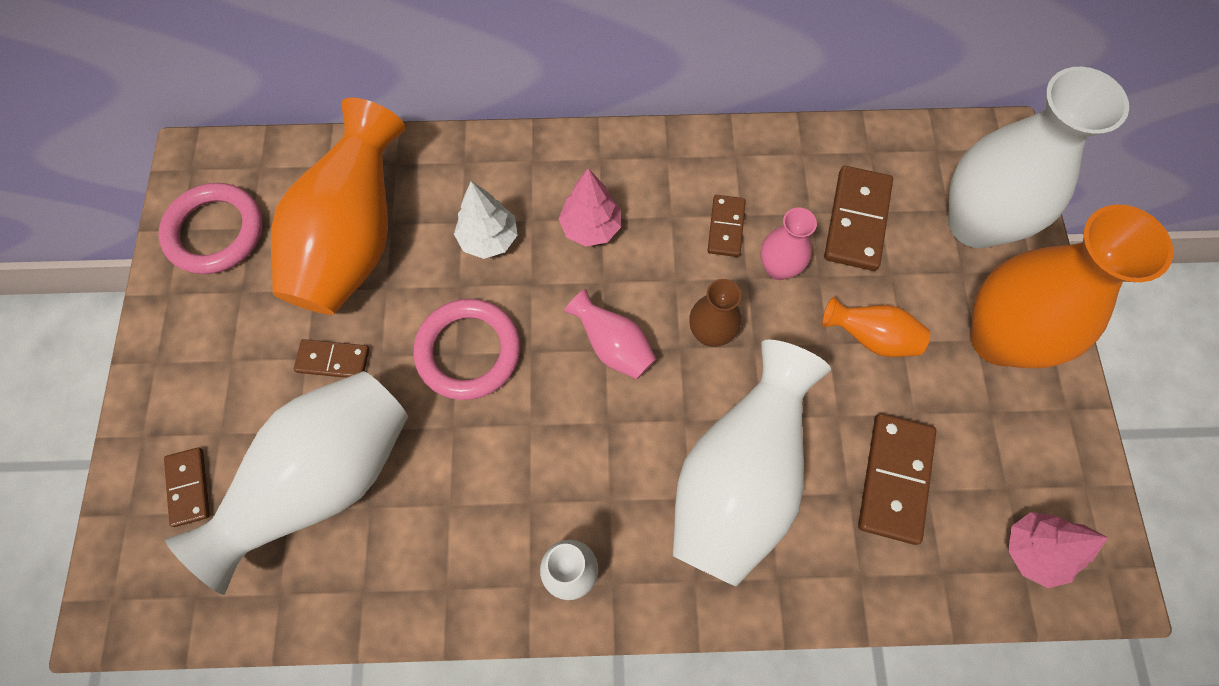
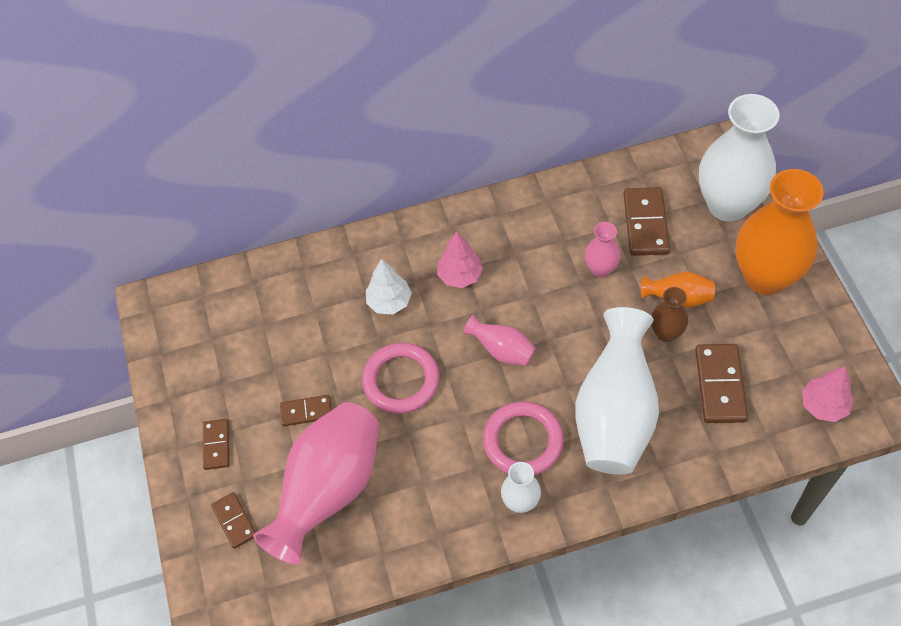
camera: 10 degrees left, 10 degrees down
(215, 232) = (187, 348): pink ring -> pink ring (523, 441)
(325, 480) = (329, 490): white vase -> pink vase
(354, 241) = (291, 328): orange vase -> none
(710, 333) = (567, 324): brown vase -> brown vase (666, 333)
(726, 227) = (555, 251): brown domino -> brown domino (216, 445)

